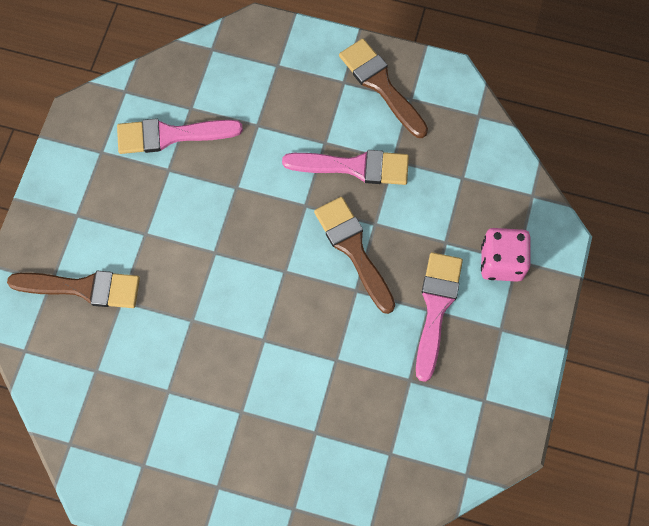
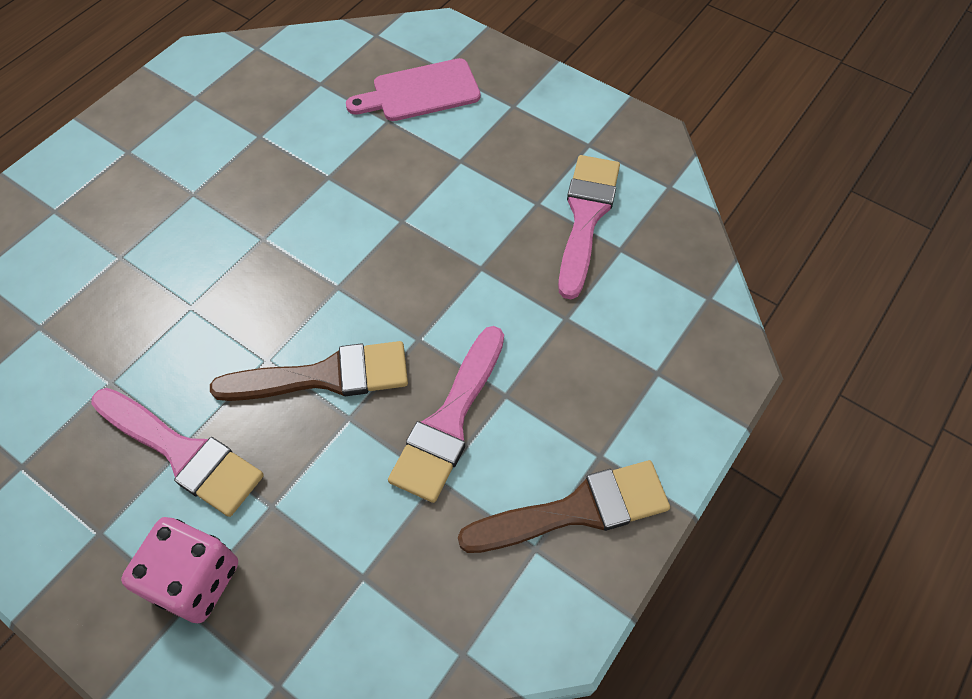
camera: 110 degrees right, 10 degrees down
(83, 288) = (420, 92): brown brush -> pink cutting board

